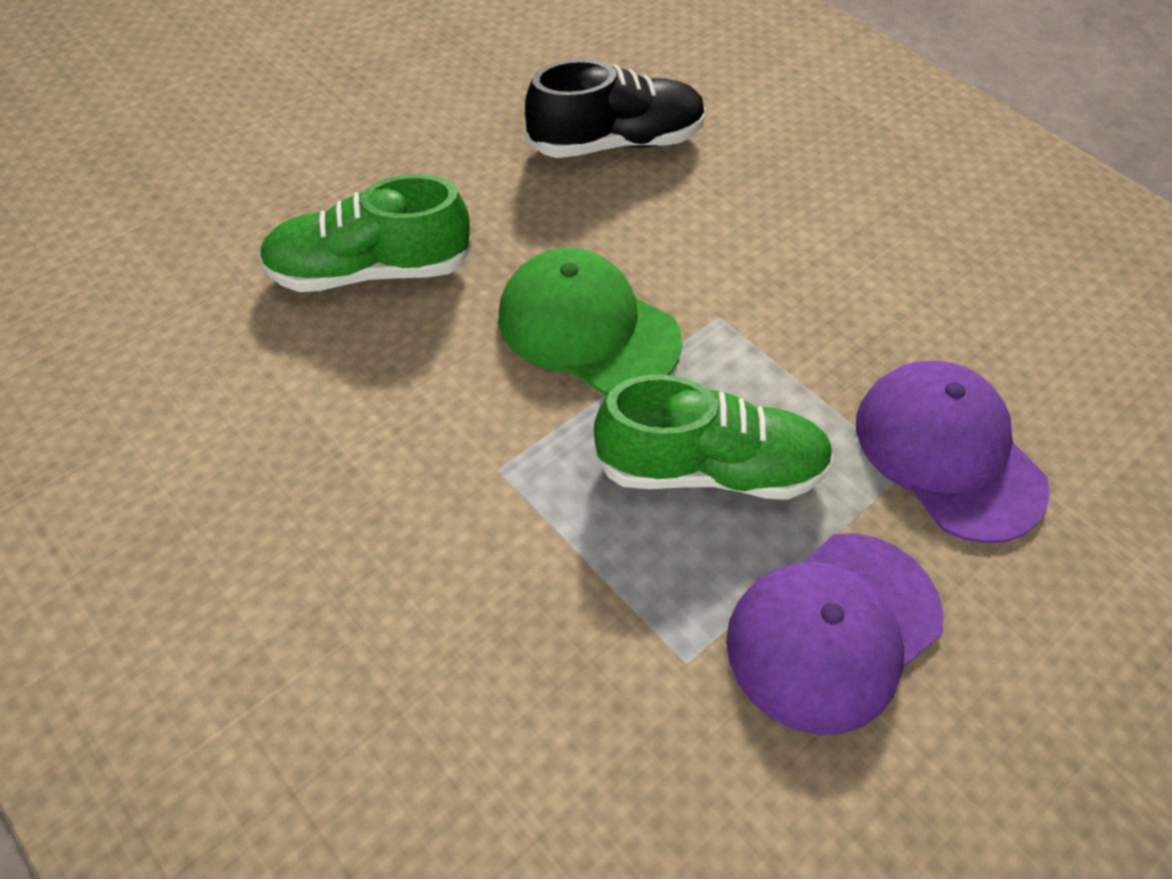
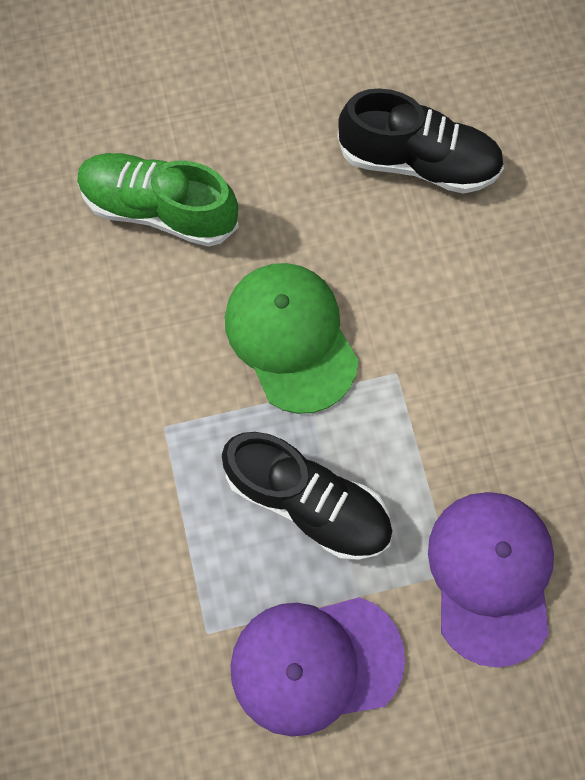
camera: 30 degrees right, 20 degrees up
(709, 469) = (308, 500): green shoe -> black shoe

